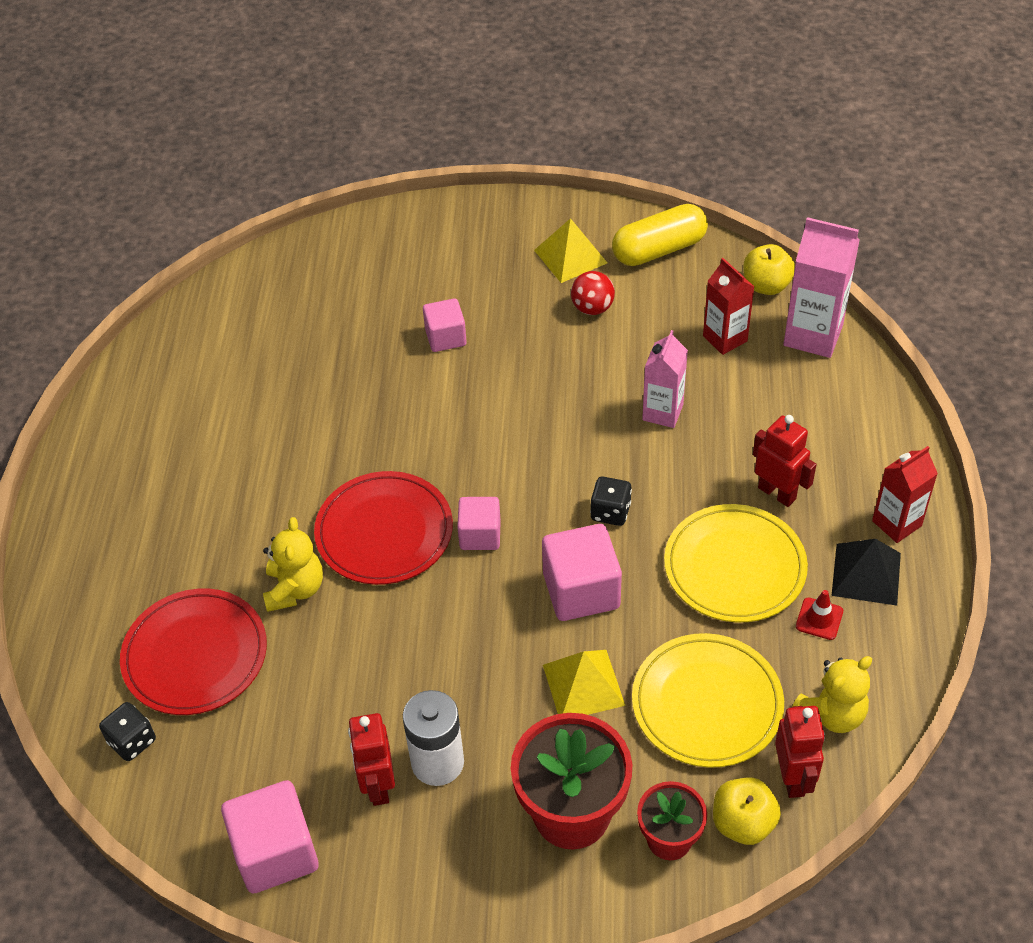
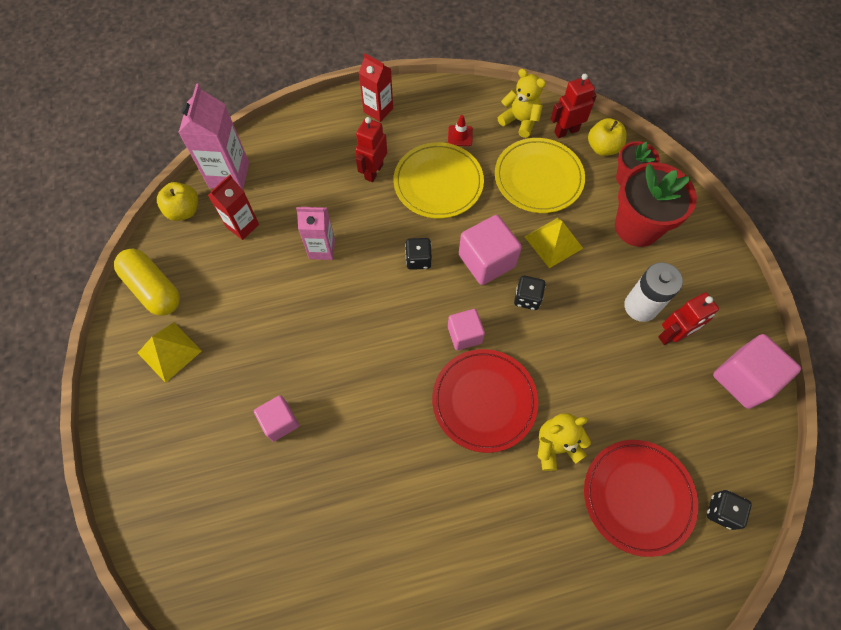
camera: 110 degrees left, 15 degrees up
(505, 622) = (527, 298): none -> black dice
(592, 308) = (227, 320): red ball -> none
(866, 574) = (420, 119): black pyramid -> none

